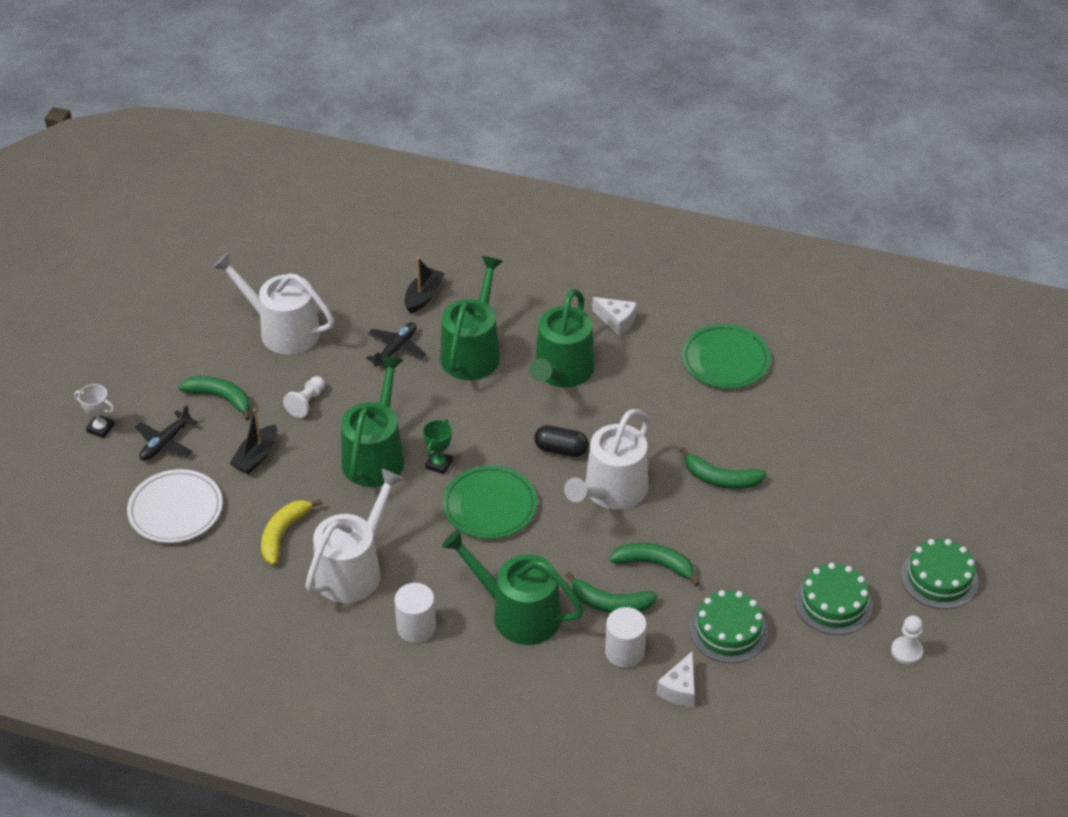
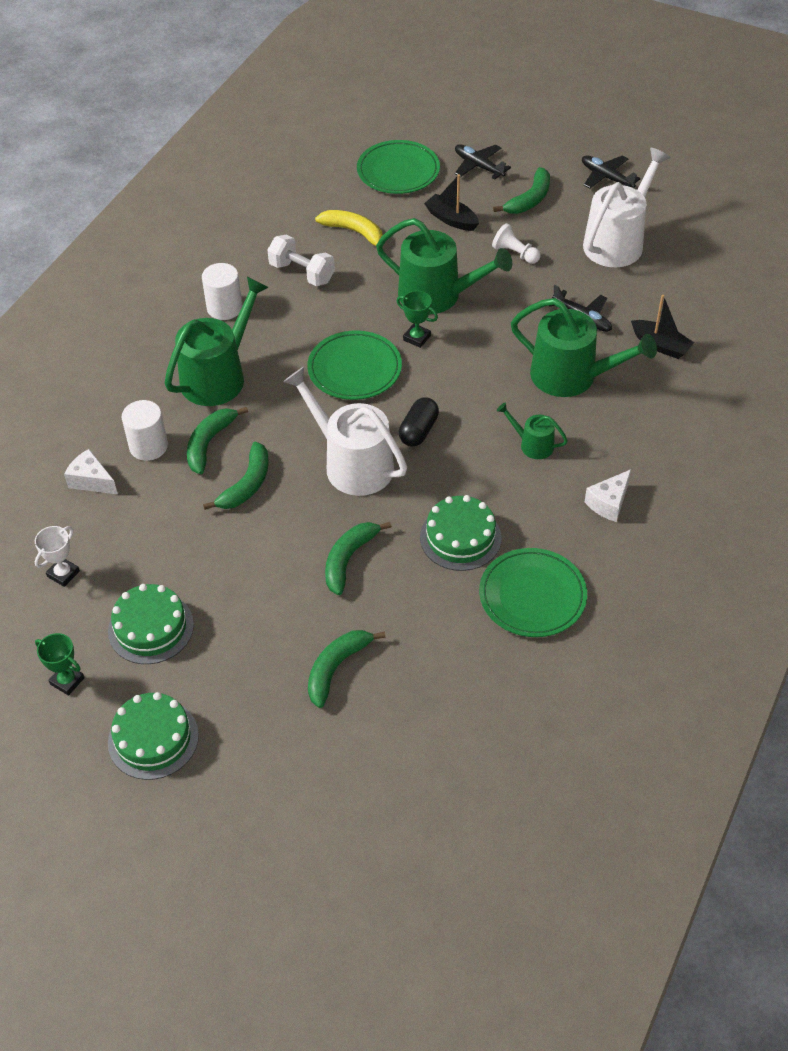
camera: 100 degrees right, 5 degrees up
(100, 428) = (503, 130): white trophy -> white trophy (63, 574)
(175, 510) = (398, 171): white plate -> green plate
(182, 342) = (606, 177): none -> black plane
(353, 569) = (302, 273): white watering can -> white dumbbell
(561, 371) = (532, 445): green watering can -> green watering can, size x0.49
(728, 631) = (146, 530): green cake -> green cake (460, 537)
(832, 471) = (336, 668): none -> green banana
(906, 651) = (67, 681): white pawn -> green trophy

